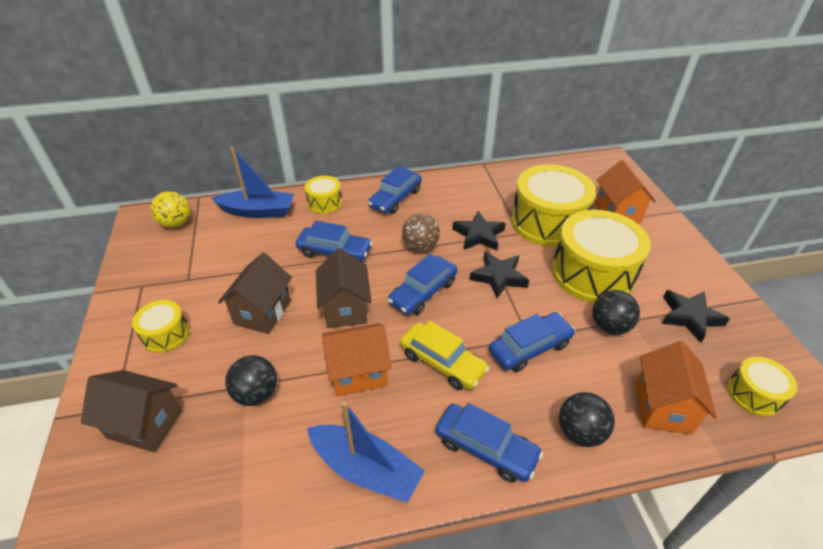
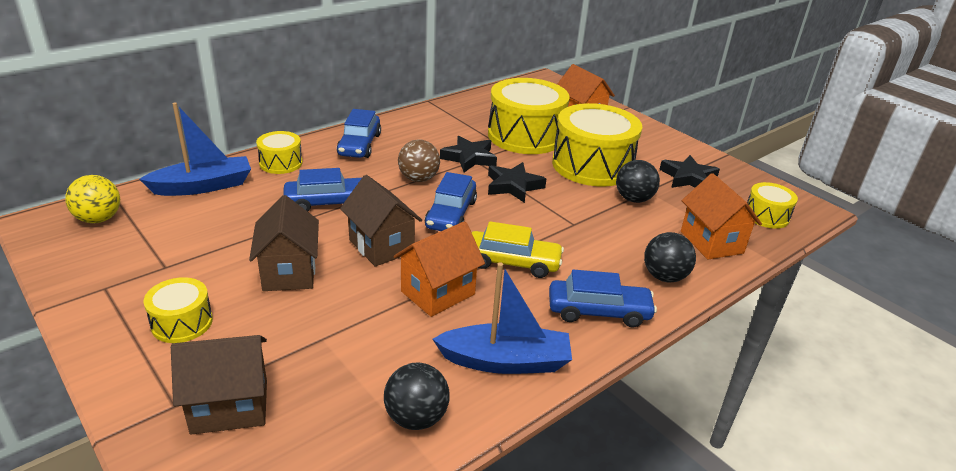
camera: 30 degrees left, 10 degrees down
(256, 394) = (342, 340): black ball -> black ball (416, 418)
(530, 348) = (581, 231): blue car -> none

